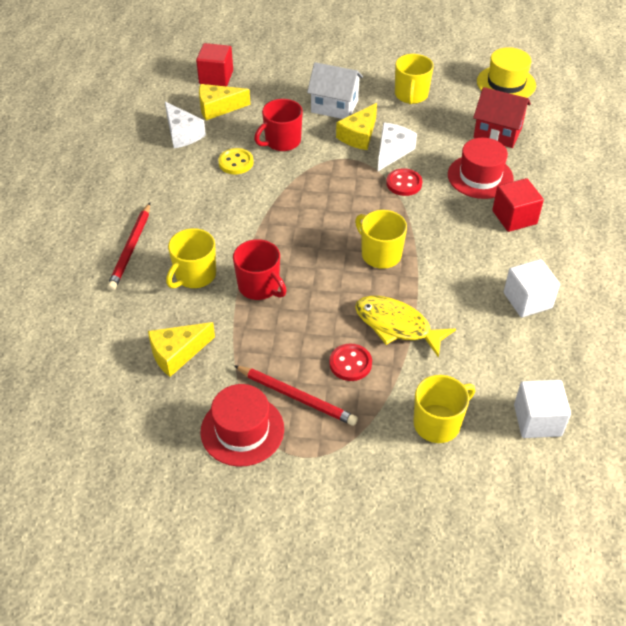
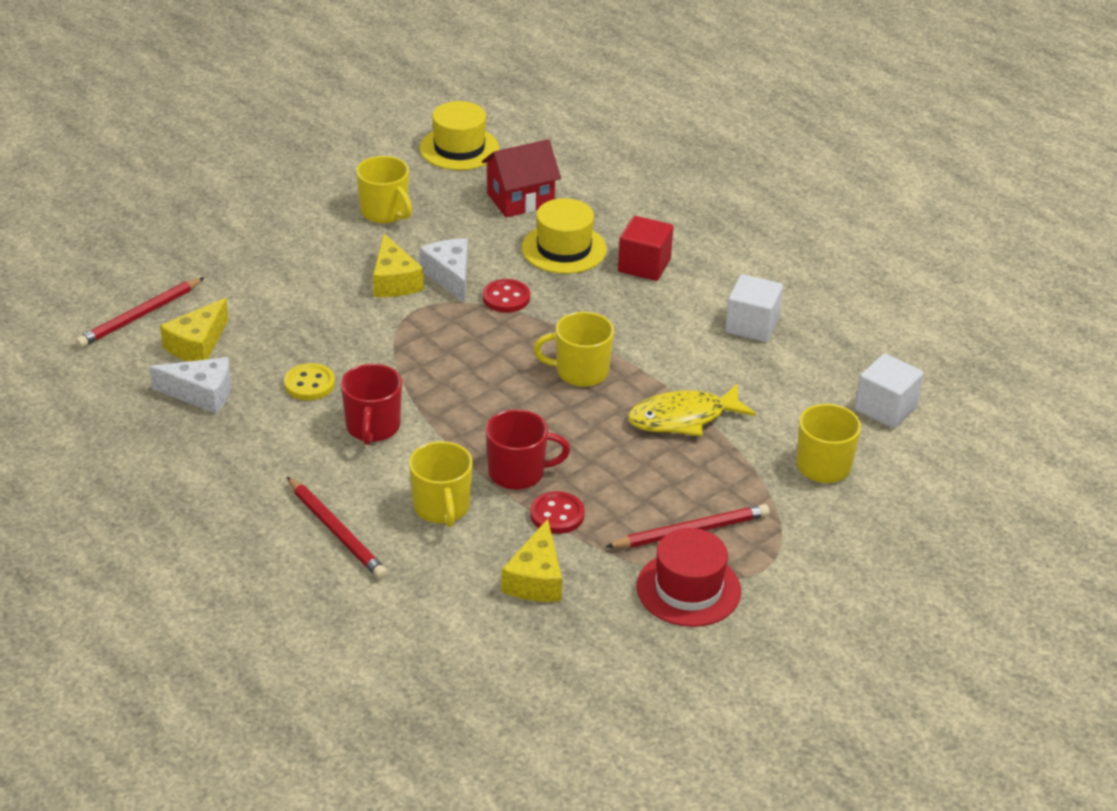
camera: 50 degrees left, 10 degrees down
(216, 77) = (140, 316): red cube -> red pencil
(282, 141) = (324, 334): red mug -> red mug (373, 428)
(334, 106) = (324, 268): white house -> none
(350, 363) = (692, 474): red button -> red button (557, 515)
(480, 176) = (564, 249): red hat -> yellow hat

